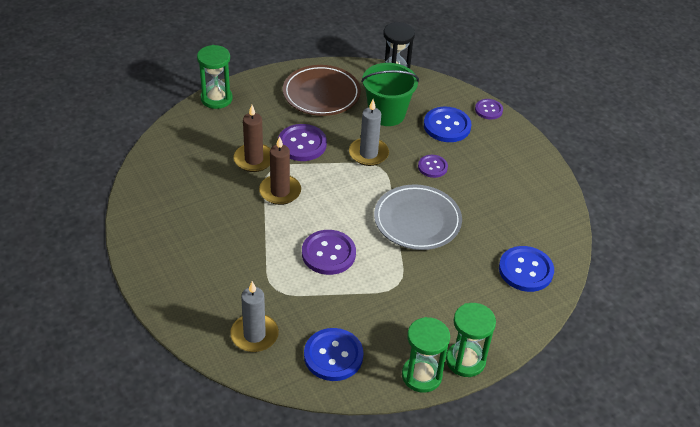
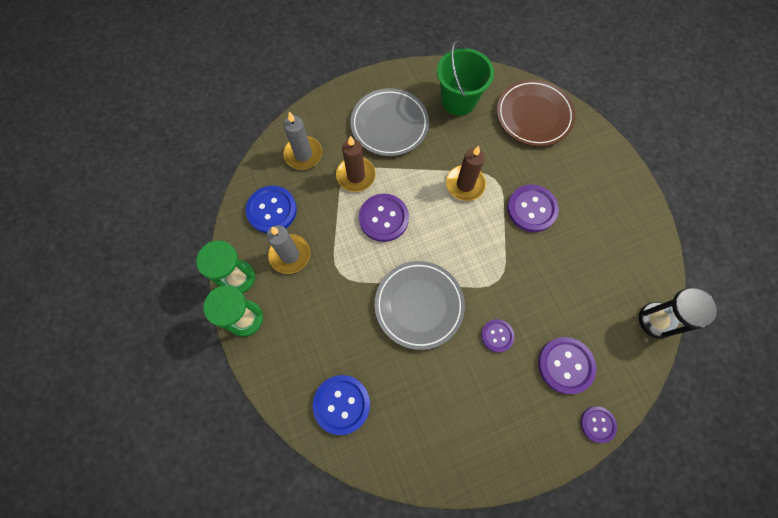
camera: 100 degrees right, 25 degrees up
(208, 257) = (389, 125): none -> grey plate
(216, 99) = (597, 137): green hourglass -> none
(254, 159) = (509, 165): brown candle -> brown candle (356, 176)
(321, 94) = (612, 235): brown plate -> brown plate (534, 115)
(368, 153) = (518, 271): grey candle -> grey candle (290, 255)
(387, 114) = (583, 300): green bucket -> green bucket (458, 100)
(447, 126) = (565, 365): blue button -> purple button

